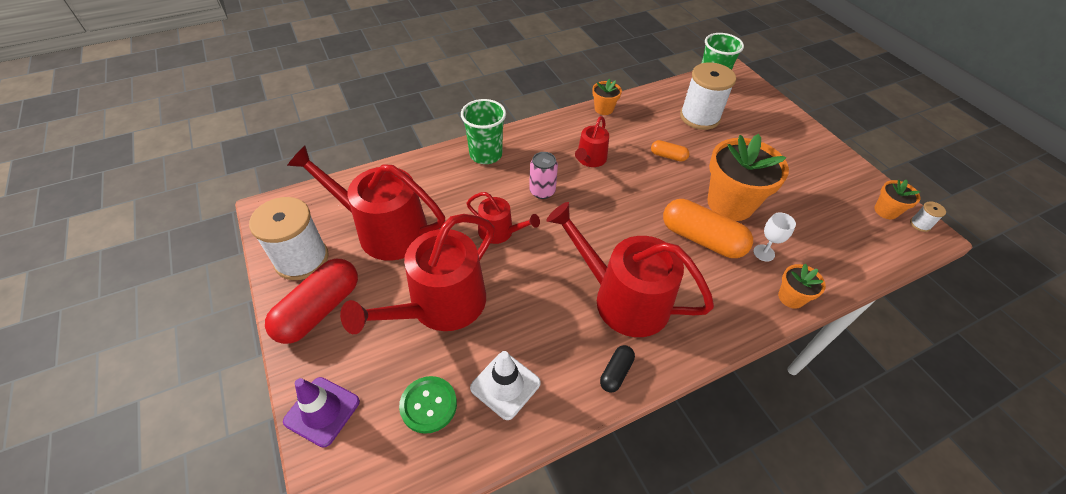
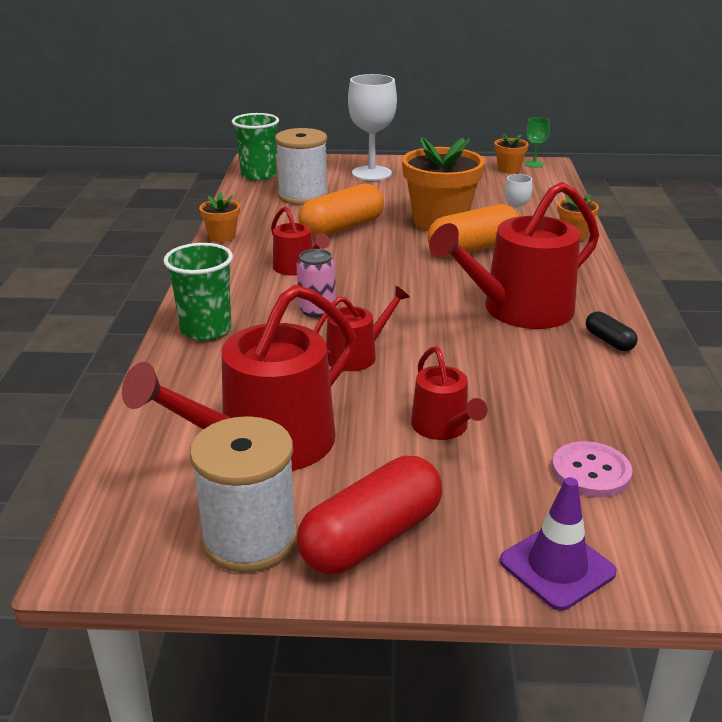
camera: 60 degrees left, 20 degrees down
(319, 310) = (371, 537): red capsule -> red capsule turned 75 degrees clockwise
(428, 405) = (591, 472): green button -> pink button
(440, 305) = (443, 427): red watering can -> red watering can, size x0.52
(505, 385) = (590, 410): white traffic cone -> none
(668, 156) = (342, 228): orange capsule -> orange capsule, size x2.05
(777, 134) = (371, 173): none -> white goblet
(920, 224) = (534, 164): white spool -> green goblet

